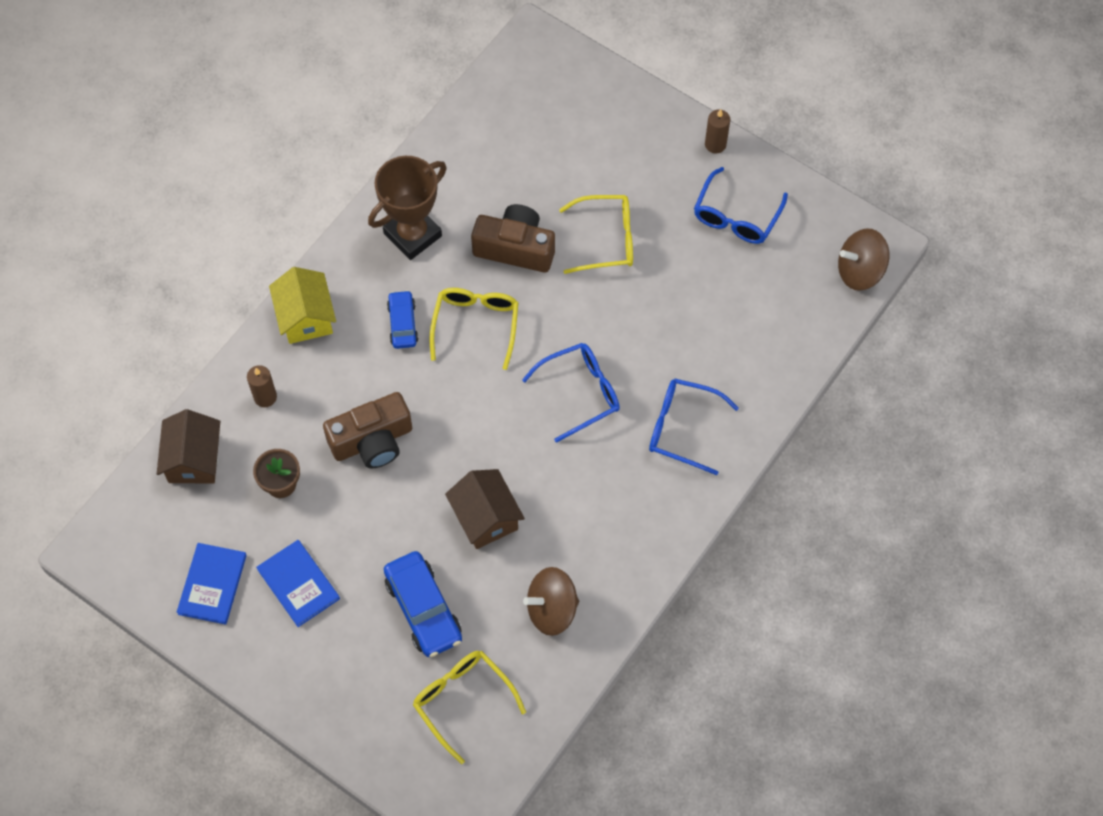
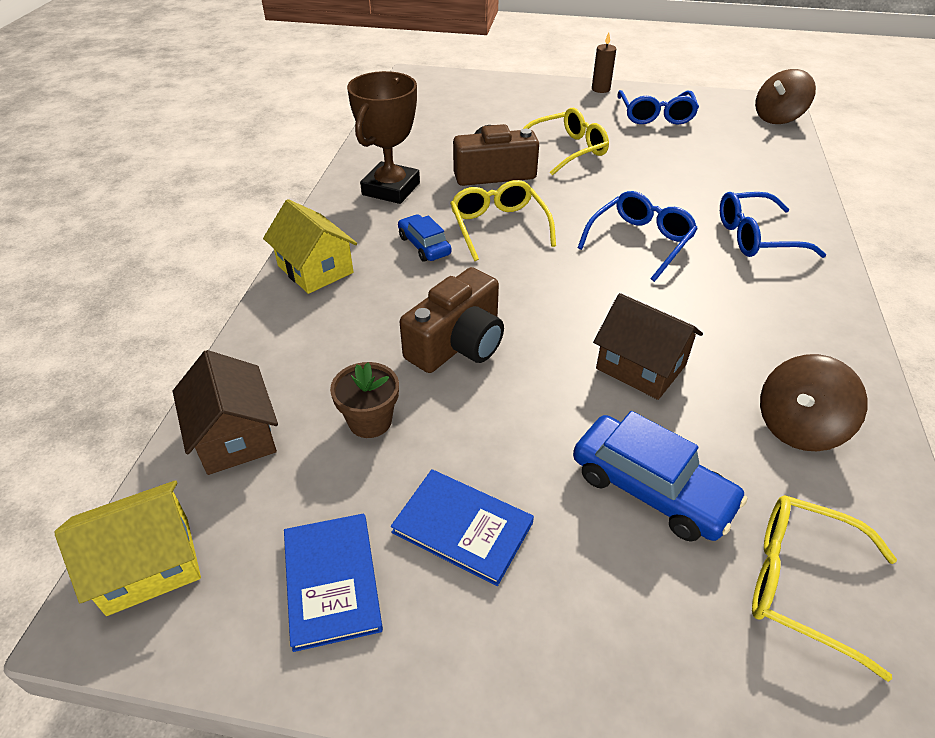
camera: 25 degrees left, 20 degrees down
(120, 530) = (148, 564): none -> yellow house
(265, 397) = (303, 346): brown candle -> none

